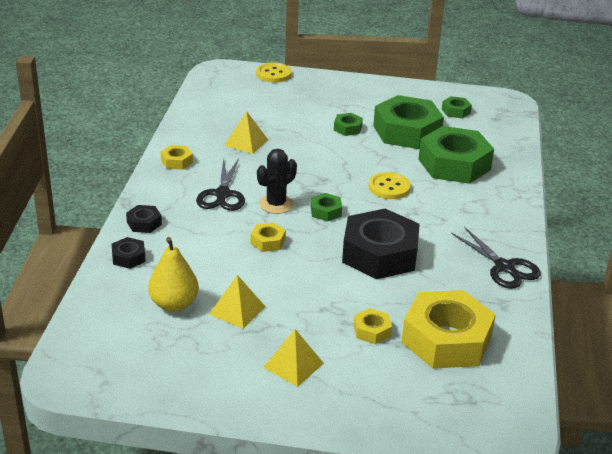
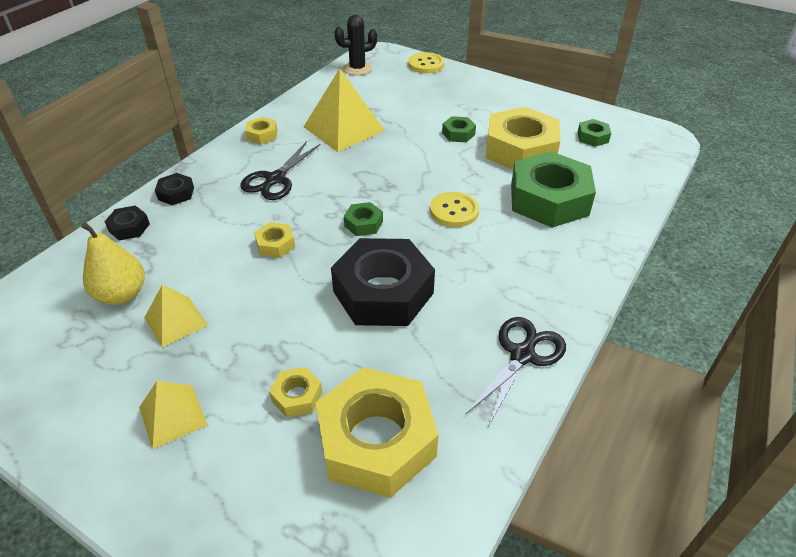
camera: 25 degrees right, 10 degrees up
(246, 142) = (344, 128): yellow pyramid -> yellow pyramid, size x1.71
(276, 204) = (318, 203): black cactus -> black cactus (357, 68)
(407, 131) = (520, 149): green nut -> yellow nut
(505, 268) = (523, 354): black scissors -> black scissors turned 135 degrees counterclockwise

